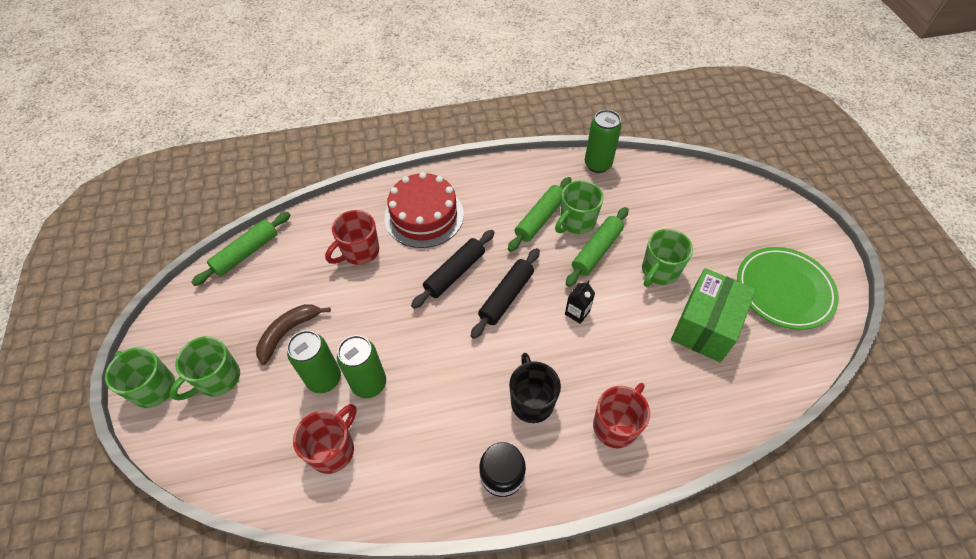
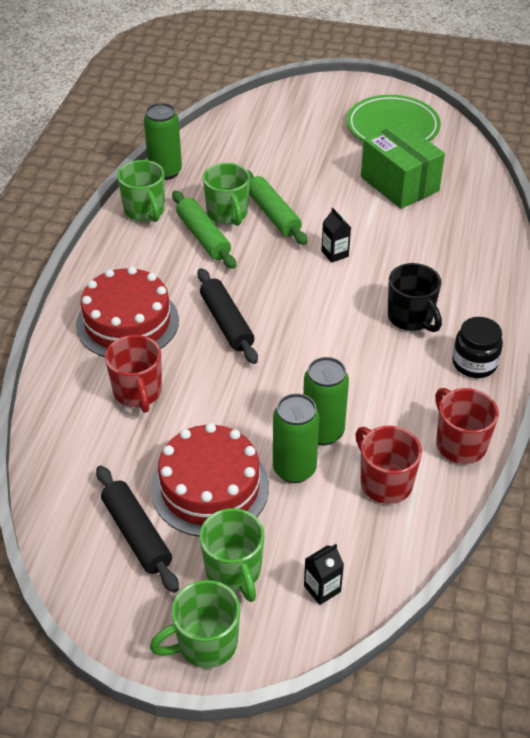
camera: 65 degrees left, 10 degrees down
(216, 443) = (322, 589): none -> black carton
(246, 253) = (55, 503): green rolling pin -> none
(288, 332) = (210, 487): brown banana -> red cake
(506, 296) = (283, 295): black rolling pin -> black rolling pin (136, 534)
(531, 401) = (411, 318): black mug -> black mug turned 135 degrees counterclockwise
(616, 425) = (464, 274): red mug -> red mug (459, 444)
(659, 271) = (325, 186): green mug -> green mug (145, 211)

